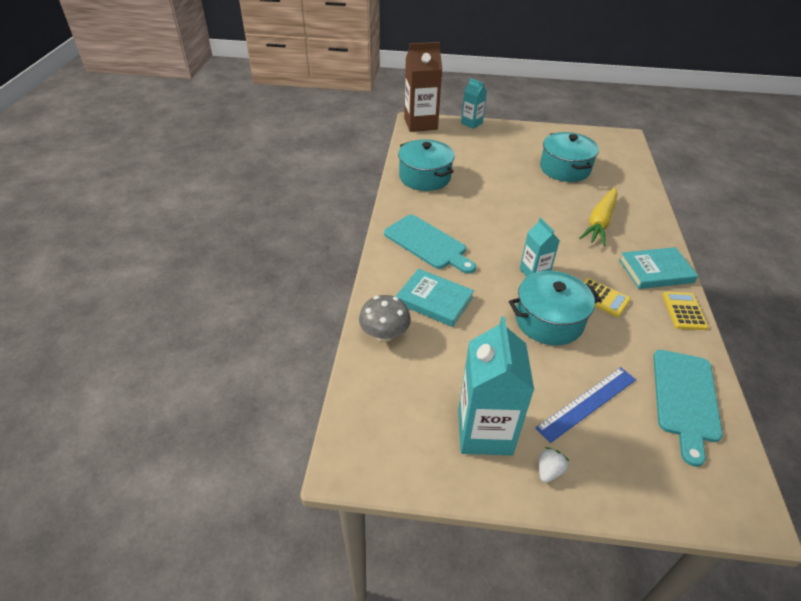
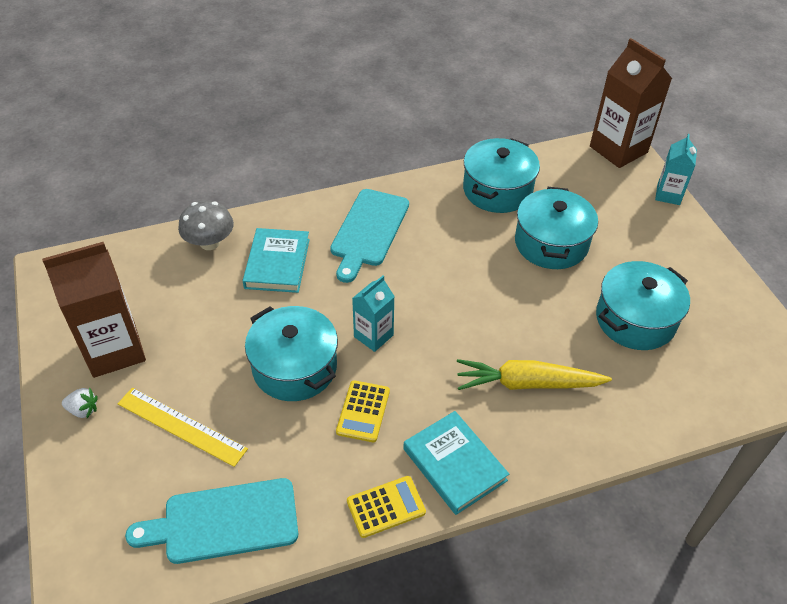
camera: 65 degrees right, 5 degrees up
(484, 432) = (114, 350): turquoise carton -> brown carton
(487, 174) = (551, 243): none -> turquoise pot
(587, 403) = (181, 426): blue ruler -> yellow ruler

